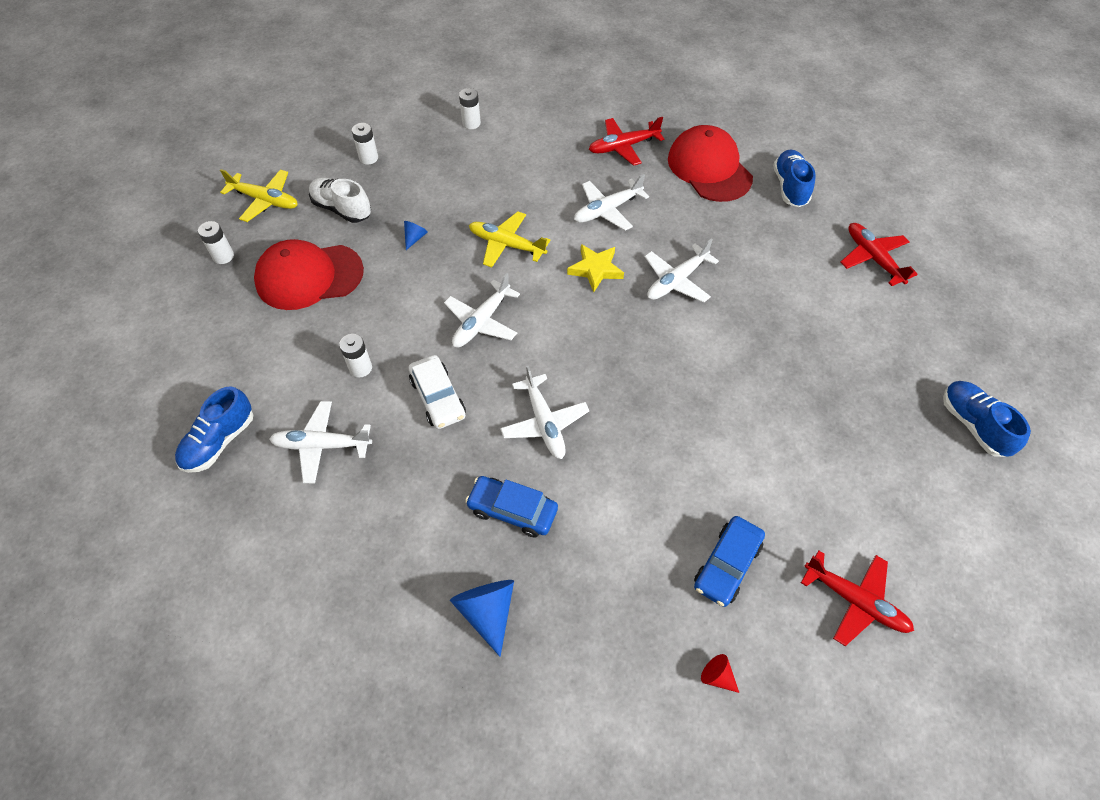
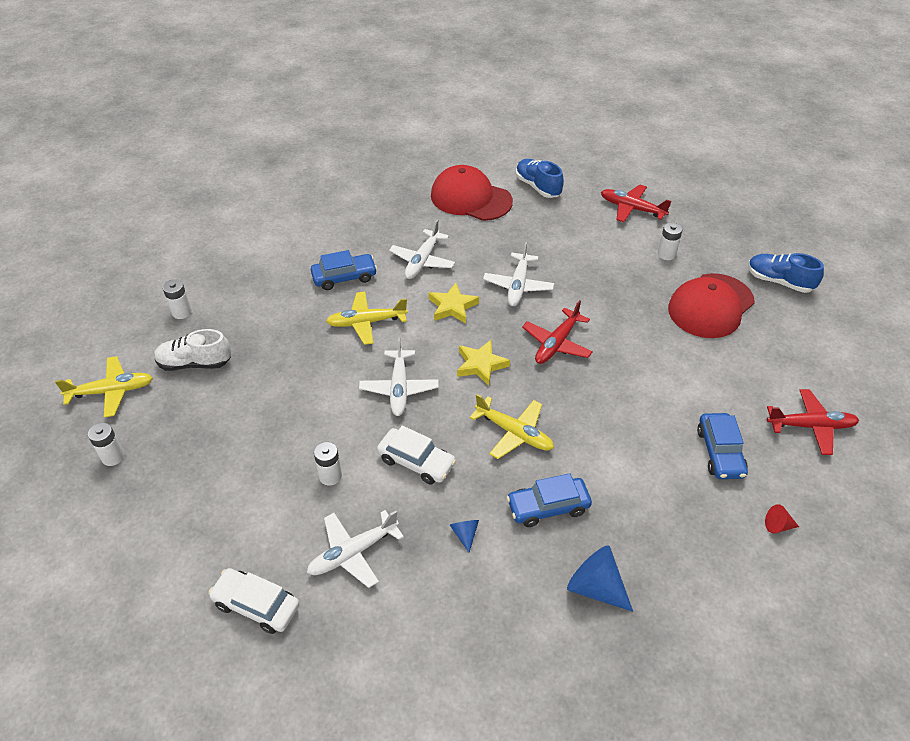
camera: 35 degrees left, 10 degrees down
(219, 441) = (256, 605): blue shoe -> white car
(309, 276) = (215, 431): red cap -> red cap (710, 306)
(415, 238) = (283, 354): blue cone -> blue cone (465, 534)
(471, 123) = (251, 246): white battery -> white battery (666, 254)
(524, 192) = (344, 277): none -> blue car
(544, 422) = (514, 433): white plane -> yellow plane
(572, 340) = (481, 365): none -> yellow star
(623, 146) = (393, 210): red plane -> red plane (557, 343)

